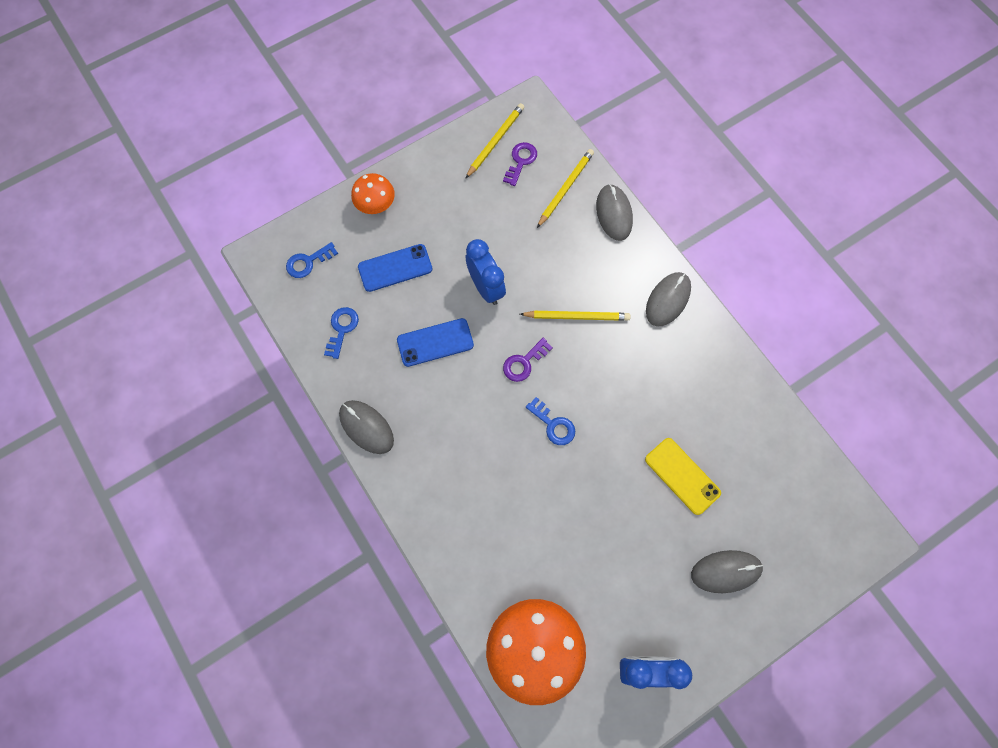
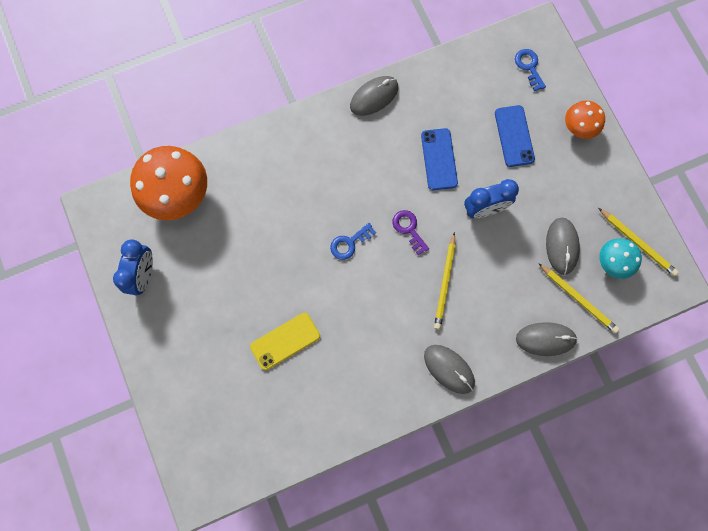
camera: 100 degrees right, 5 degrees up
(342, 329) = (463, 87): blue key -> none
(520, 161) = (612, 262): purple key -> turquoise mushroom
(726, 571) = (200, 357): grey mouse -> grey mouse (562, 246)

